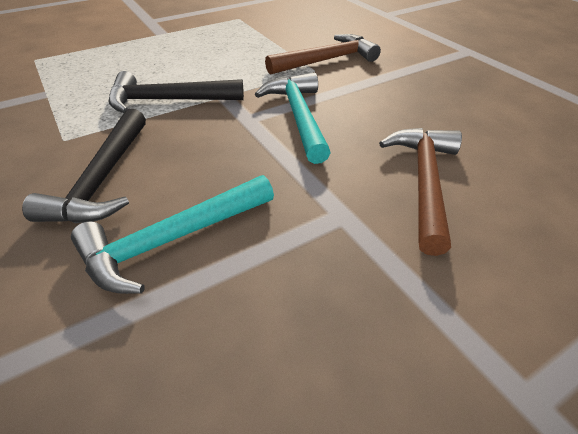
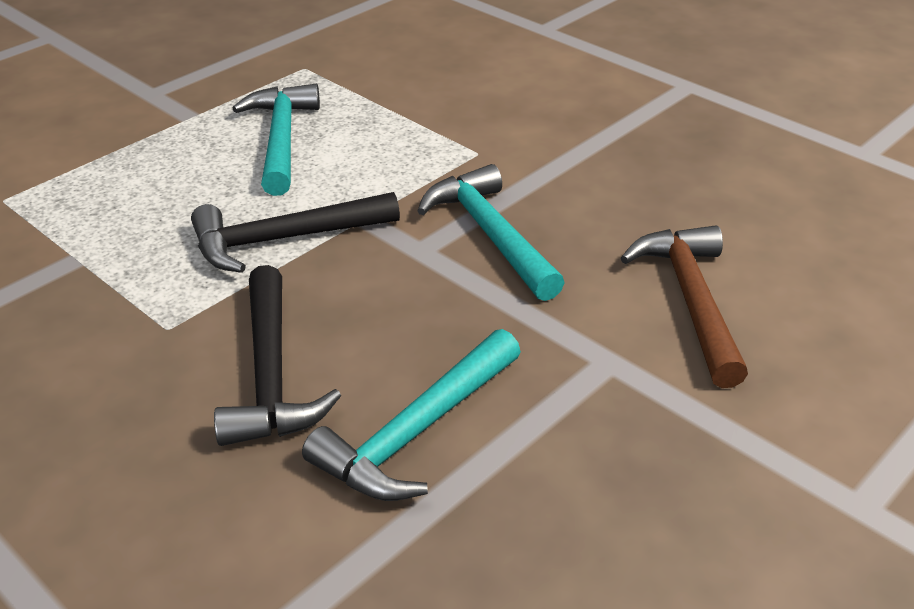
camera: 15 degrees left, 5 degrees down
(203, 49) = (281, 139): none -> turquoise hammer
(327, 60) = (488, 132): brown hammer -> none

